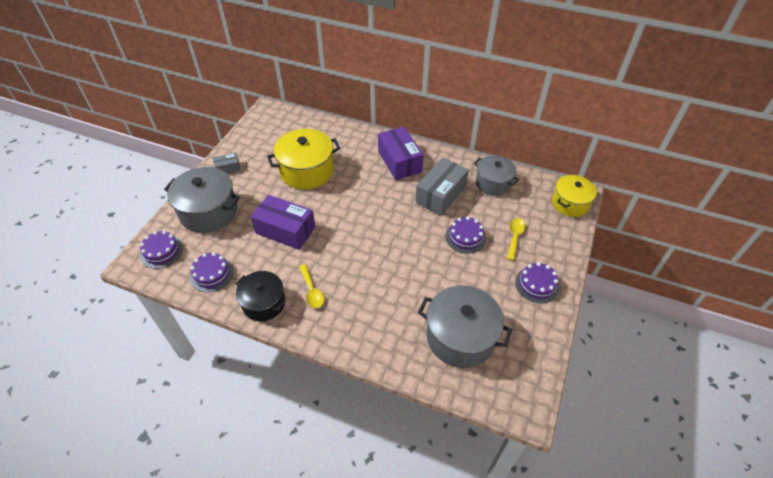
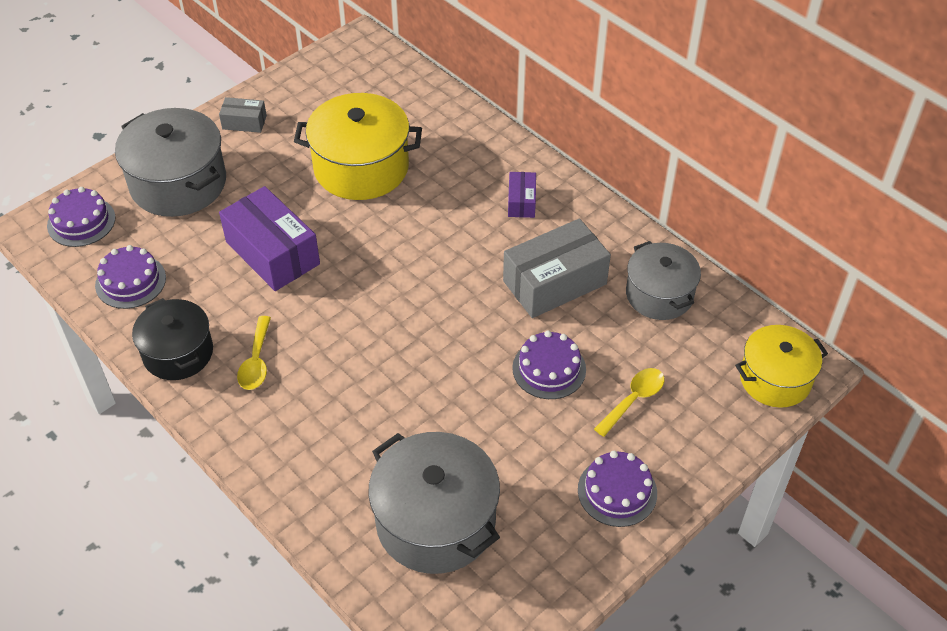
camera: 25 degrees right, 0 degrees up
(399, 161) = (521, 202): purple box -> purple box, size x0.50

